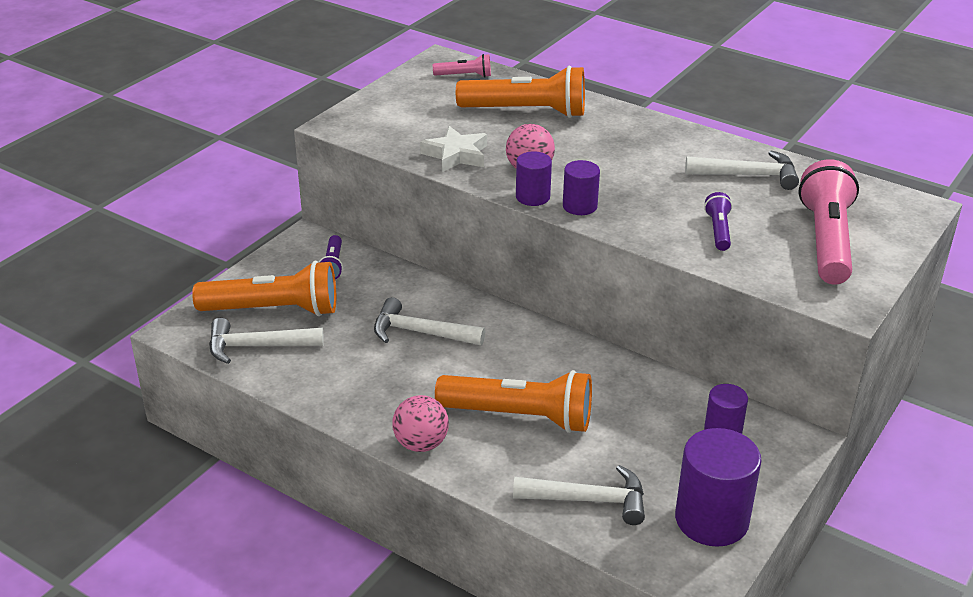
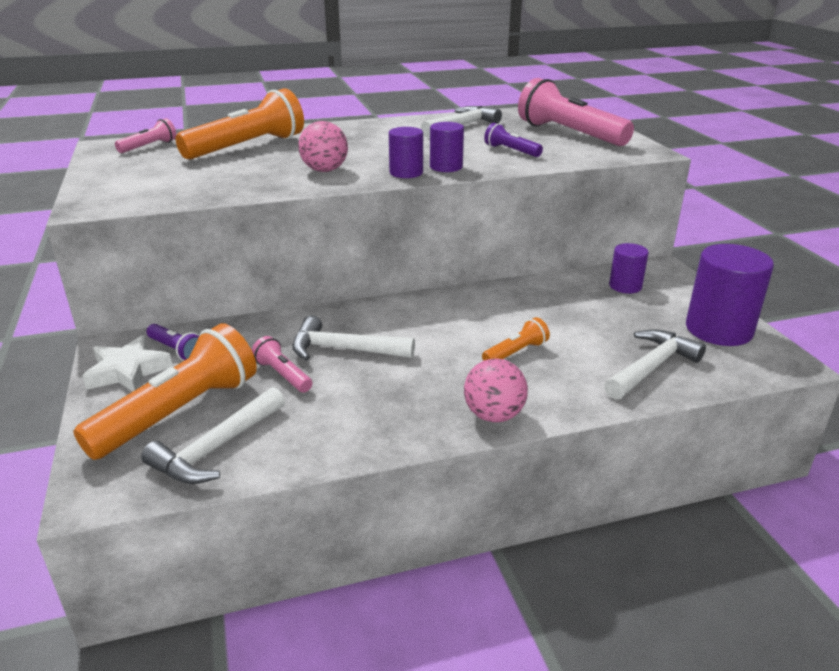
camera: 50 degrees left, 5 degrees down
(358, 325) = (283, 375): none -> pink flashlight
(420, 332) = (344, 349): white hammer -> white hammer turned 45 degrees clockwise
(456, 155) = (248, 184): white star -> white star (128, 371)
(519, 416) = (516, 352): orange flashlight -> orange flashlight, size x0.48
(532, 197) = (363, 181): purple cylinder -> purple cylinder (446, 167)

